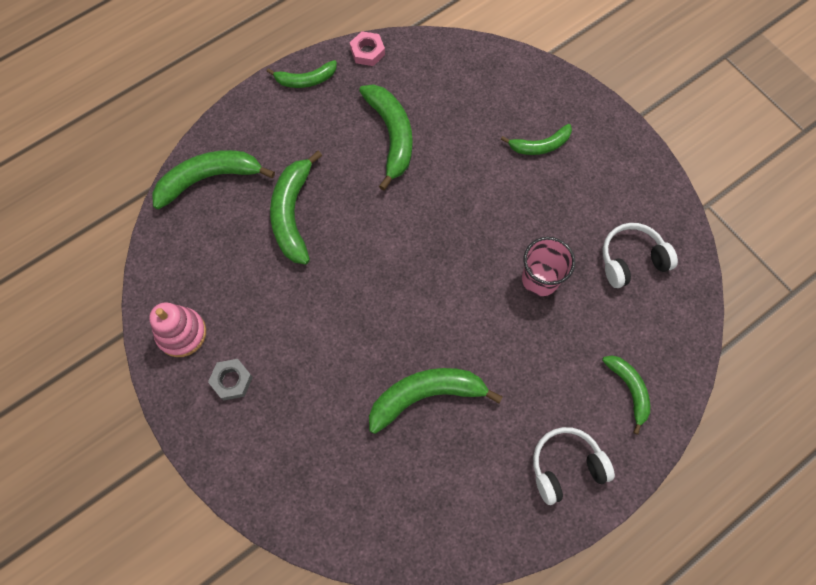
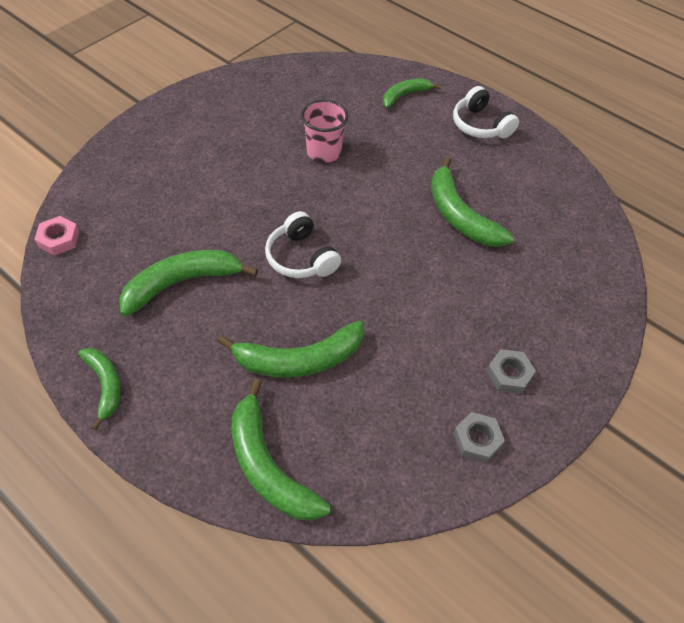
camera: 105 degrees left, 15 degrees down
(181, 333) = (477, 440): pink stacking toy -> grey nut
(367, 52) = (60, 326): pink nut -> pink nut (59, 239)
(540, 145) = (181, 163): green banana -> none
(631, 260) = (291, 99): white headphones -> white headphones (301, 257)

